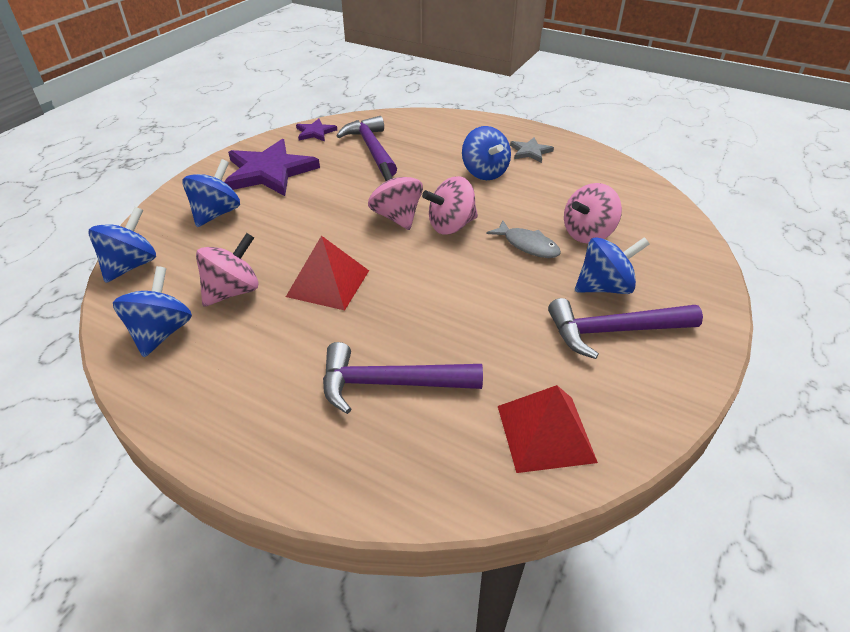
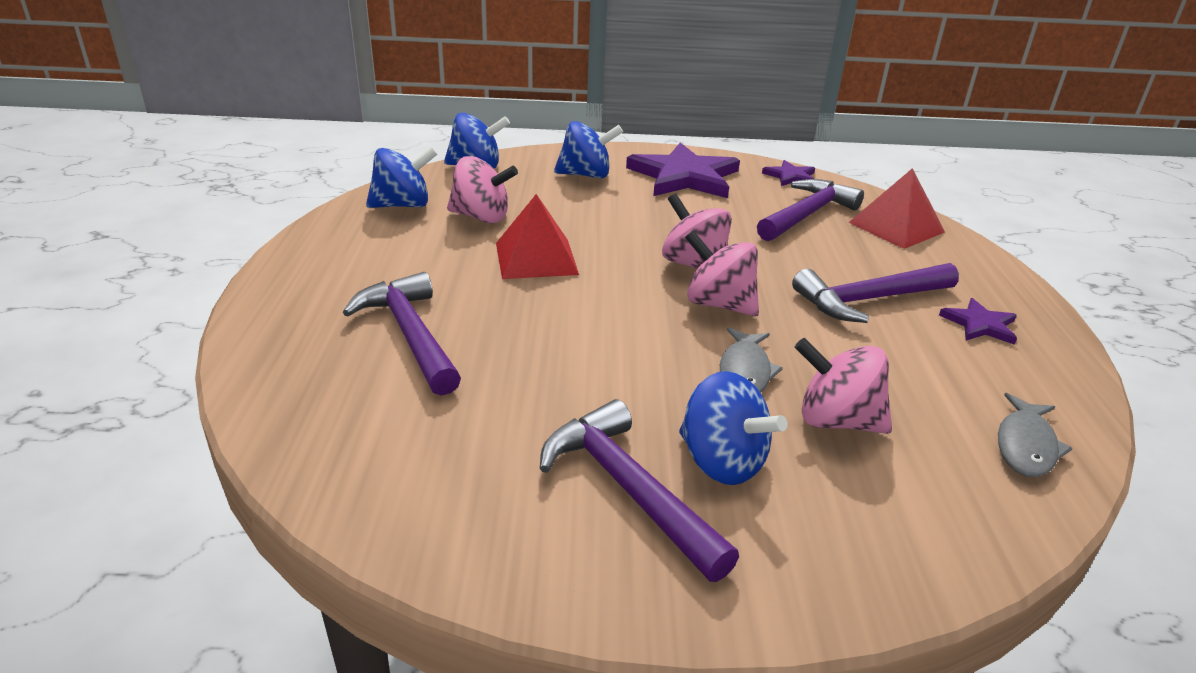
camera: 60 degrees right, 10 degrees down
(396, 216) = (694, 265): pink spinning top -> pink spinning top turned 75 degrees counterclockwise
(484, 172) = (869, 300): blue spinning top -> purple hammer
(530, 152) = (980, 324): grey star -> purple star
(545, 433) = (392, 462): red pyramid -> red pyramid (896, 227)
(631, 188) = (1026, 446): none -> grey fish

